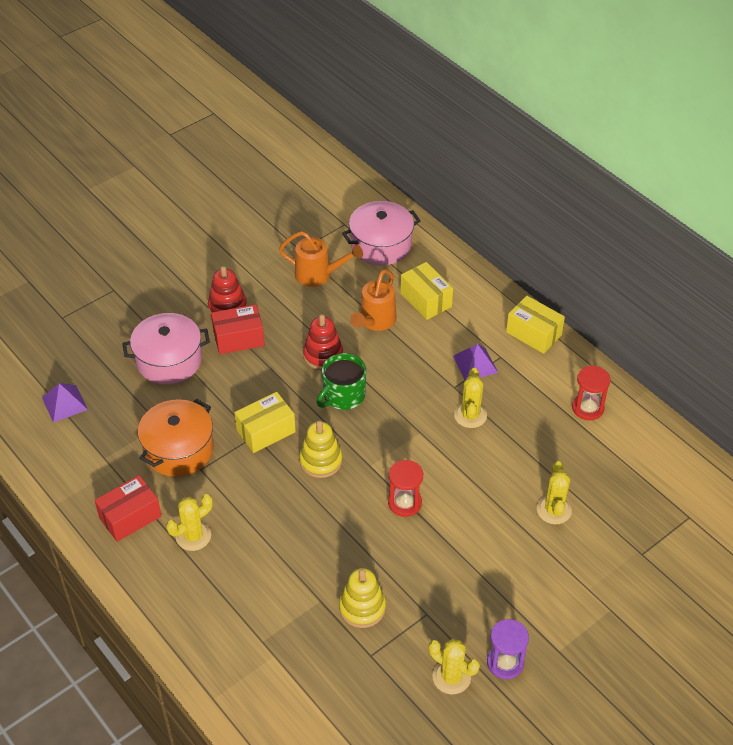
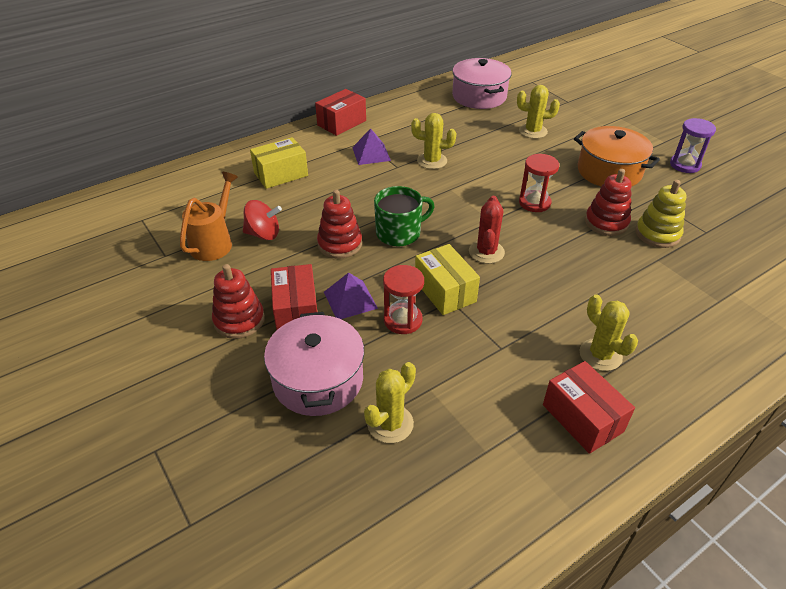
camera: 85 degrees left, 5 degrees down
(64, 403) = (380, 509): purple pyramid -> purple pyramid (350, 300)
(178, 449) = (471, 369): orange pot -> orange pot (609, 171)
(321, 461) = (486, 252): yellow stacking toy -> red cactus
(332, 303) = (263, 234): none -> red spinning top
(343, 395) = (399, 233): green mug -> green mug turned 75 degrees counterclockwise
(375, 321) = (300, 207): orange watering can -> none
(377, 564) = (606, 222): none -> red stacking toy
(381, 245) = (188, 196): pink pot -> pink pot (479, 96)
(451, 677) = (709, 191): yellow cactus -> yellow cactus (390, 424)
(533, 333) = (341, 123): yellow box -> red box
(587, 408) = (428, 108): red hourglass -> red hourglass (403, 320)

